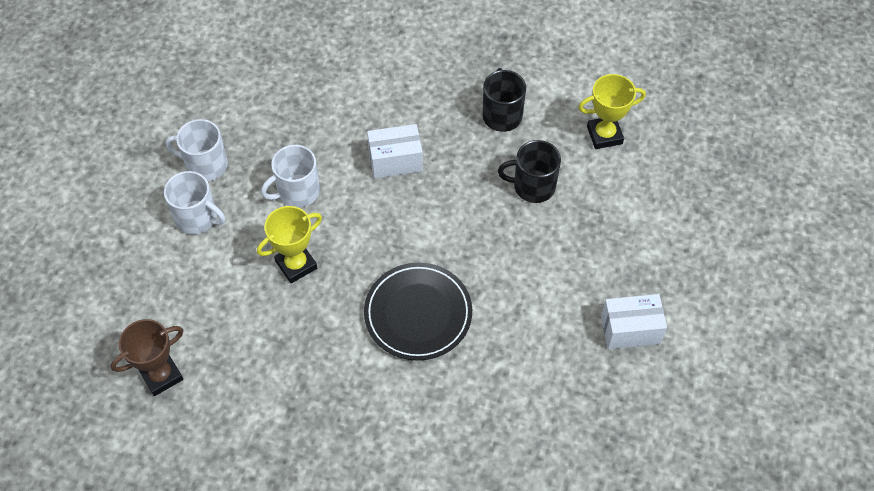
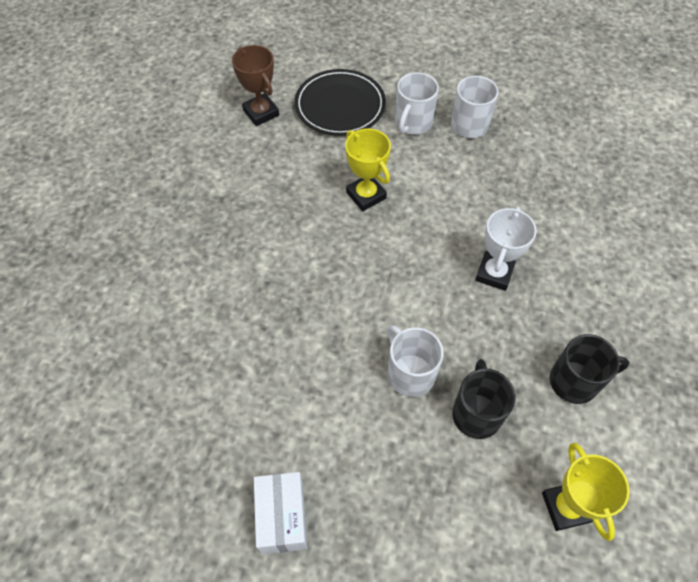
camera: 90 degrees right, 0 degrees up
(297, 191) = (447, 192): white mug -> white mug (410, 373)
(395, 161) = (494, 273): white box -> white trophy
(418, 313) = (311, 295): black plate -> black plate (340, 106)

